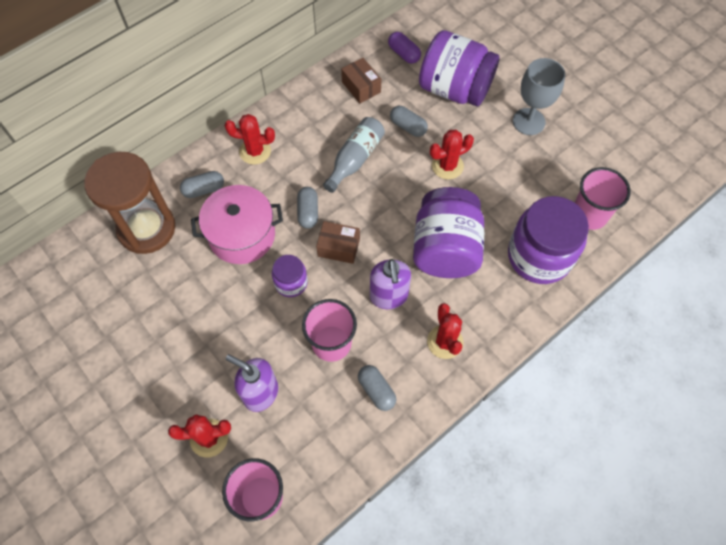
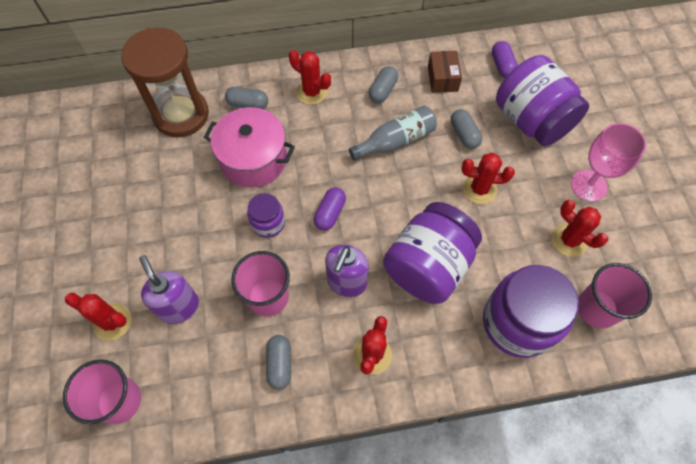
camera: 30 degrees right, 0 degrees up
(308, 212) = (323, 168): grey capsule -> grey capsule (383, 90)
(338, 247) = (330, 213): brown box -> purple capsule
(528, 121) = (588, 185): grey goblet -> pink goblet
(539, 172) = (569, 240): none -> red cactus

